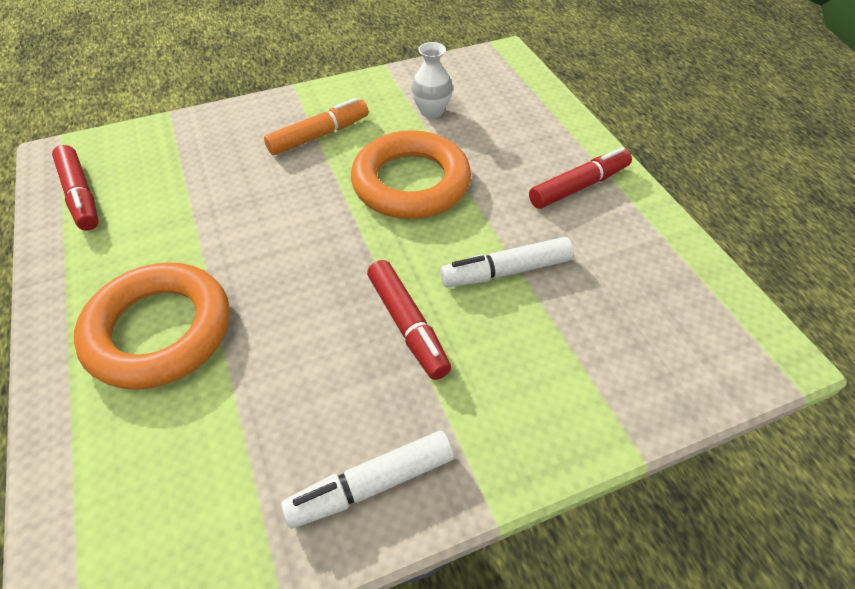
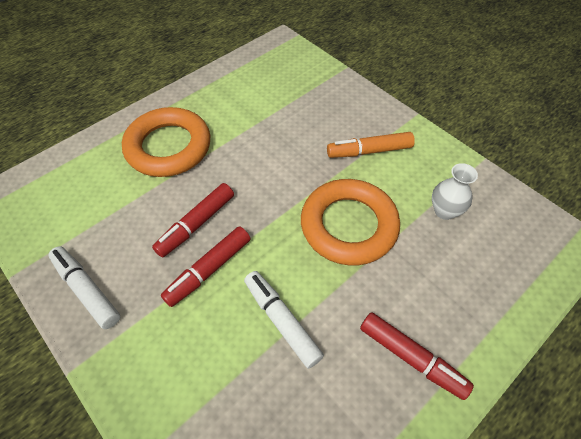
camera: 70 degrees right, 5 degrees up
(80, 195) = (254, 67): red marker -> red marker (196, 224)
(319, 135) = (369, 151): orange marker -> orange marker turned 135 degrees clockwise

